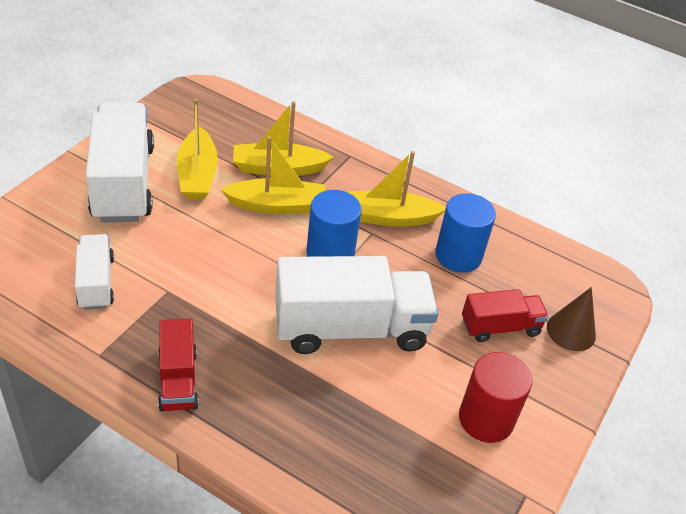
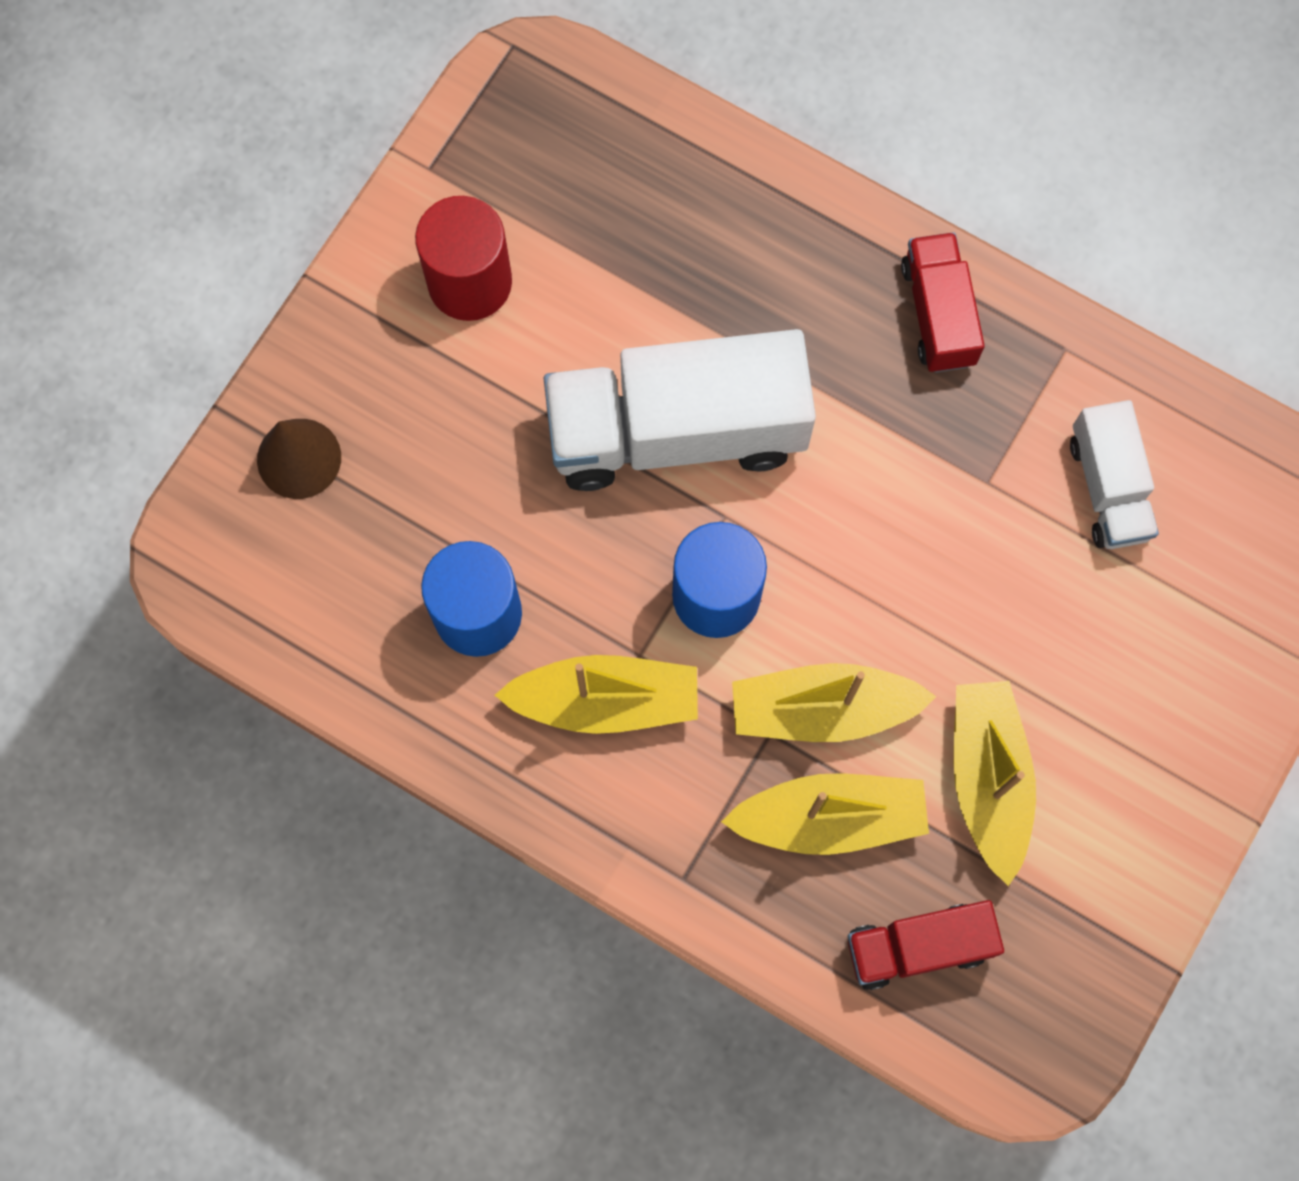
camera: 175 degrees left, 30 degrees up
(123, 183) = (1124, 738): white truck -> none
(500, 327) = (422, 456): red truck -> red truck (918, 947)

